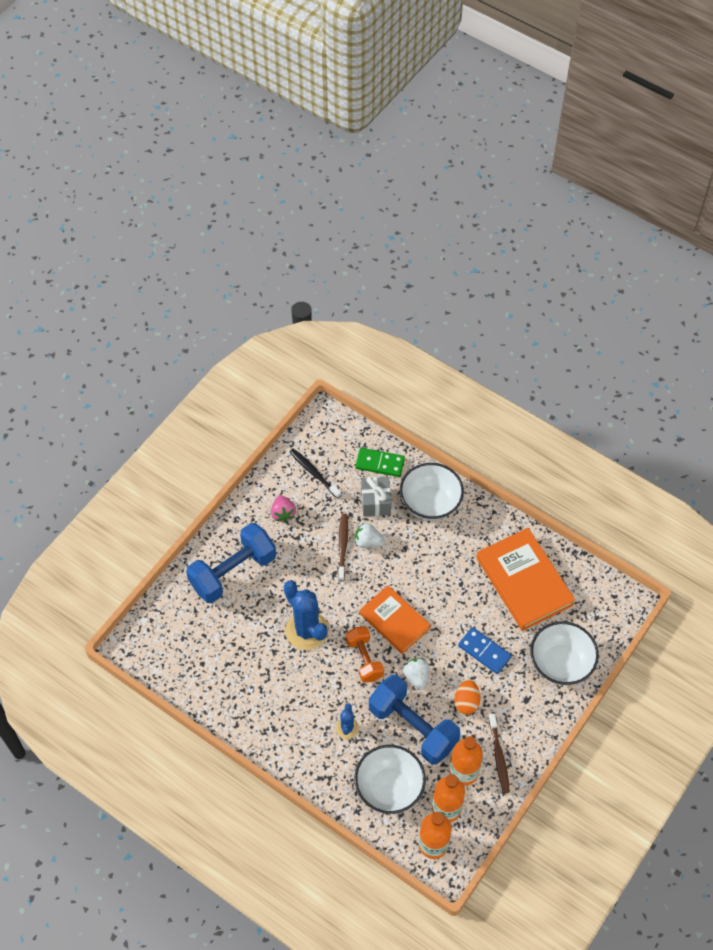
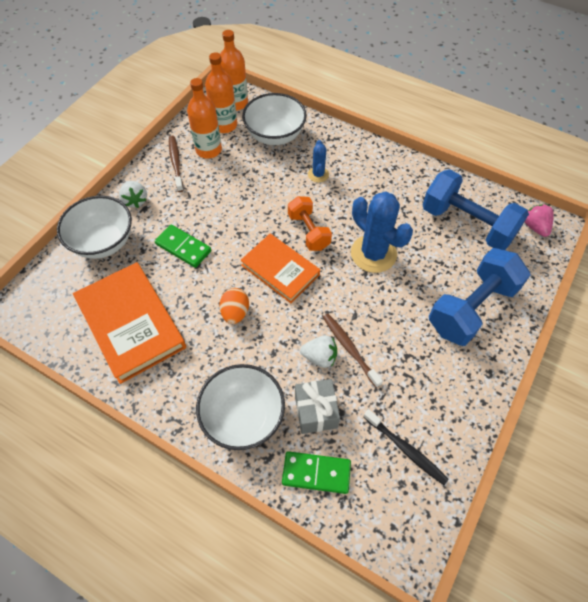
camera: 175 degrees right, 0 degrees up
(283, 513) = (432, 386): pink strawberry -> pink strawberry (535, 227)
(342, 546) = (350, 349): brown toothbrush -> brown toothbrush turned 150 degrees clockwise
(413, 727) = (256, 179): blue dumbbell -> blue dumbbell (467, 224)
(416, 677) = (254, 220): white strawberry -> white strawberry (135, 200)
(466, 702) = (204, 202): orange egg -> orange egg (235, 313)
(484, 651) = (183, 247): blue domino -> green domino

